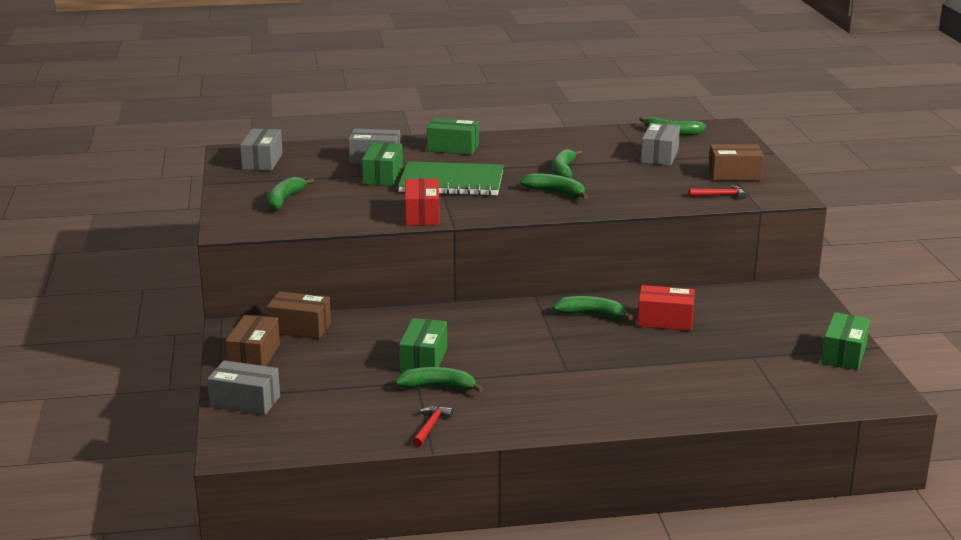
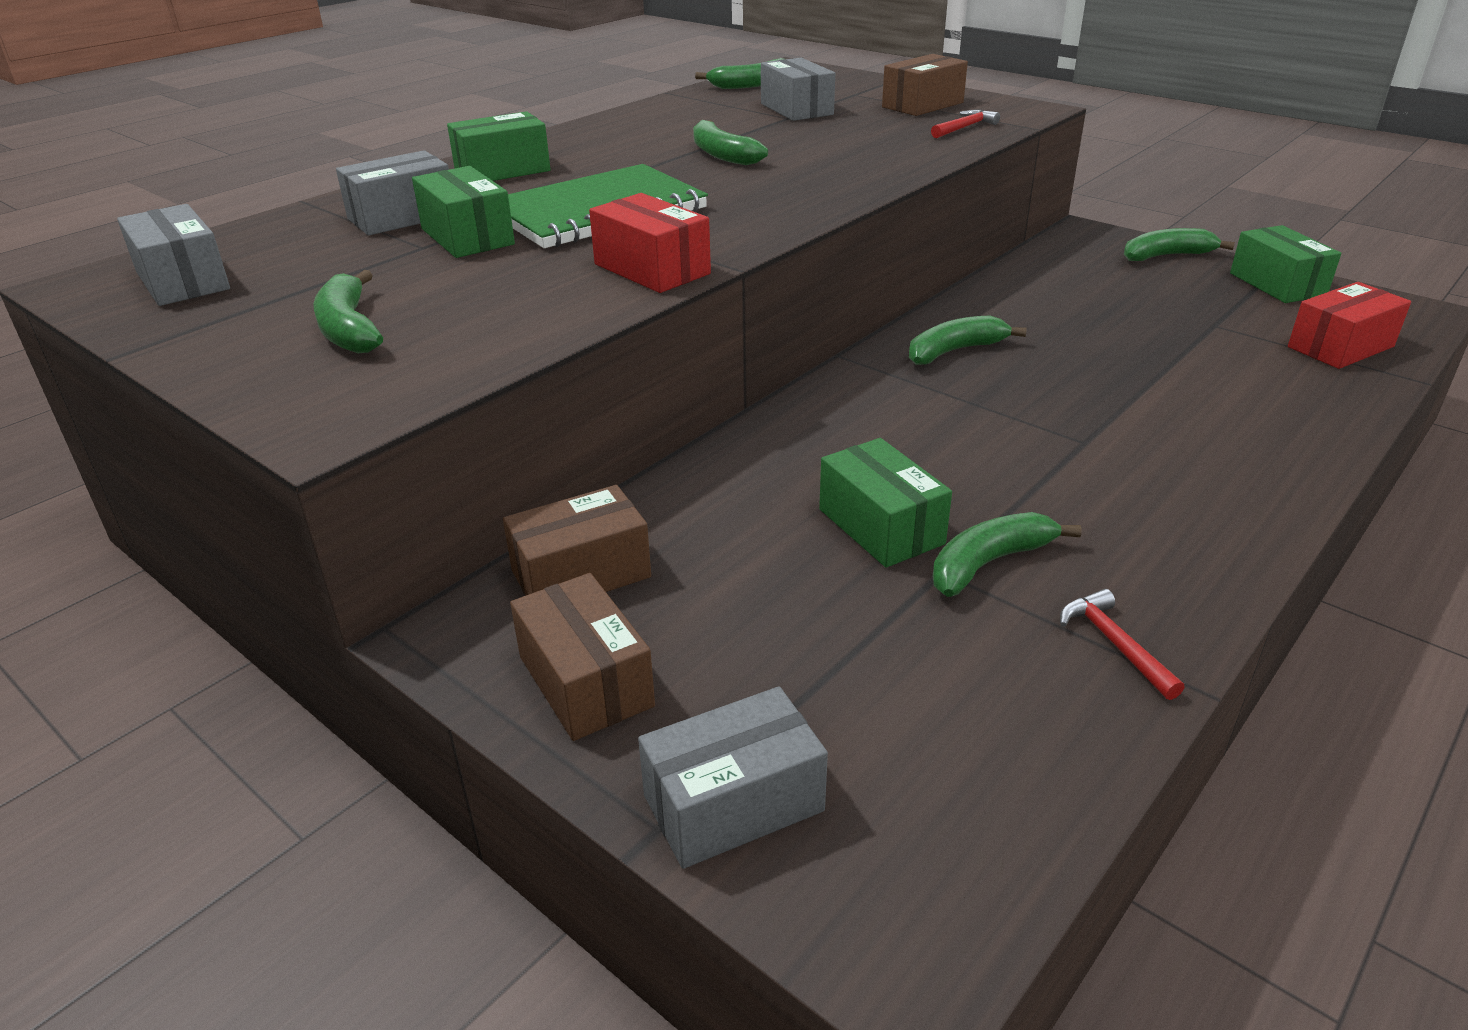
camera: 40 degrees left, 10 degrees up
(556, 192) = (773, 180): green banana -> green banana (1166, 256)
(665, 321) = (1045, 322): red box -> red box (1340, 347)

